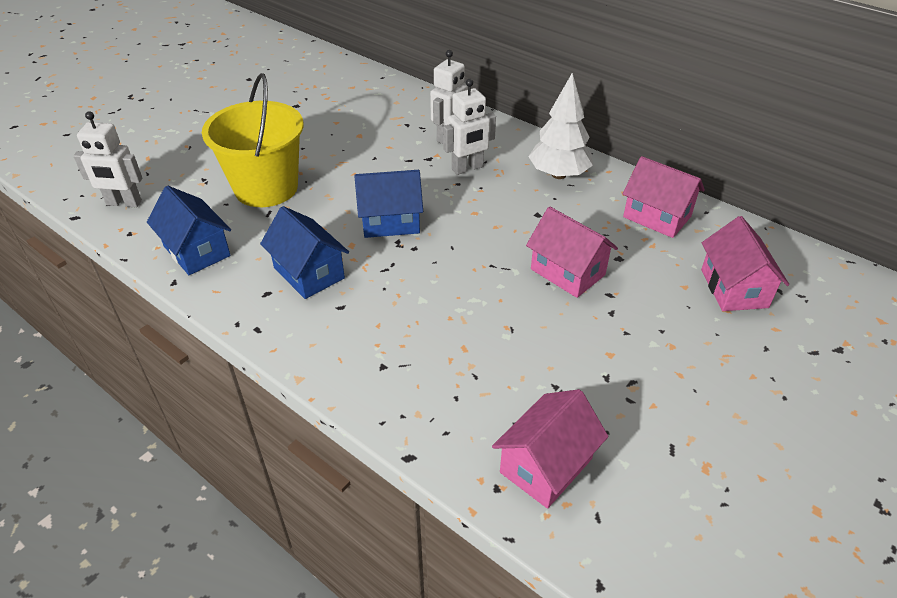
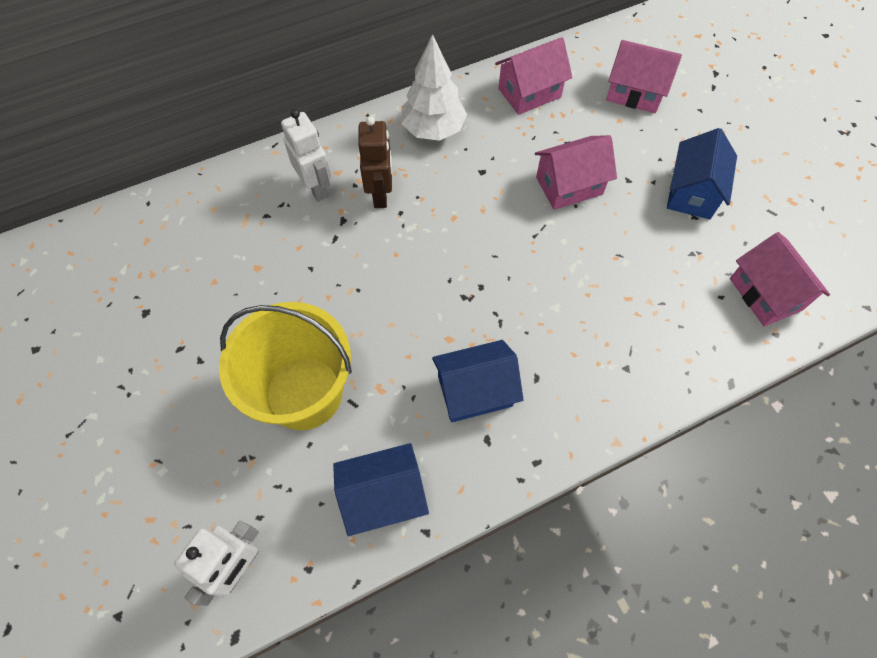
camera: 65 degrees left, 20 degrees up
(390, 222) = (431, 292): blue house -> blue house (691, 192)
(467, 168) = (381, 194): white robot -> brown robot

